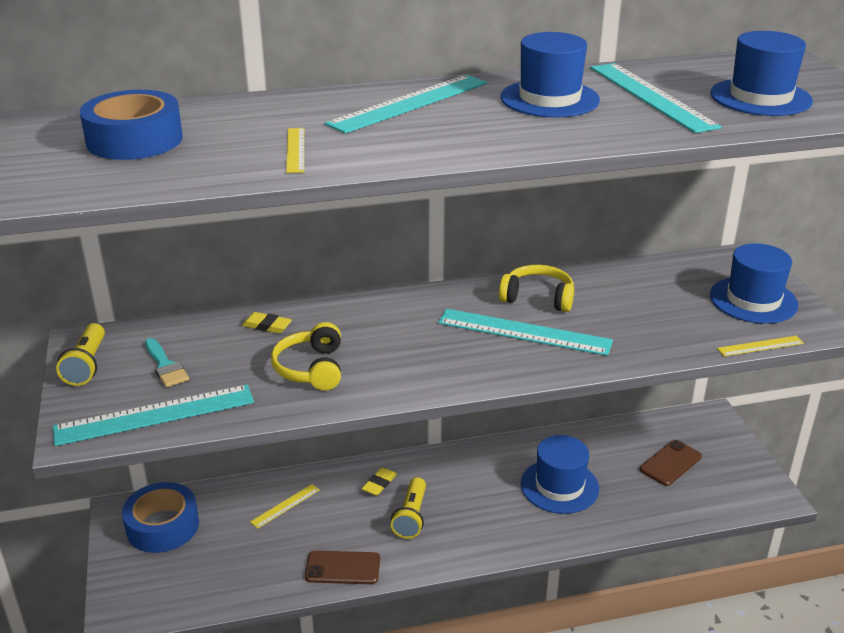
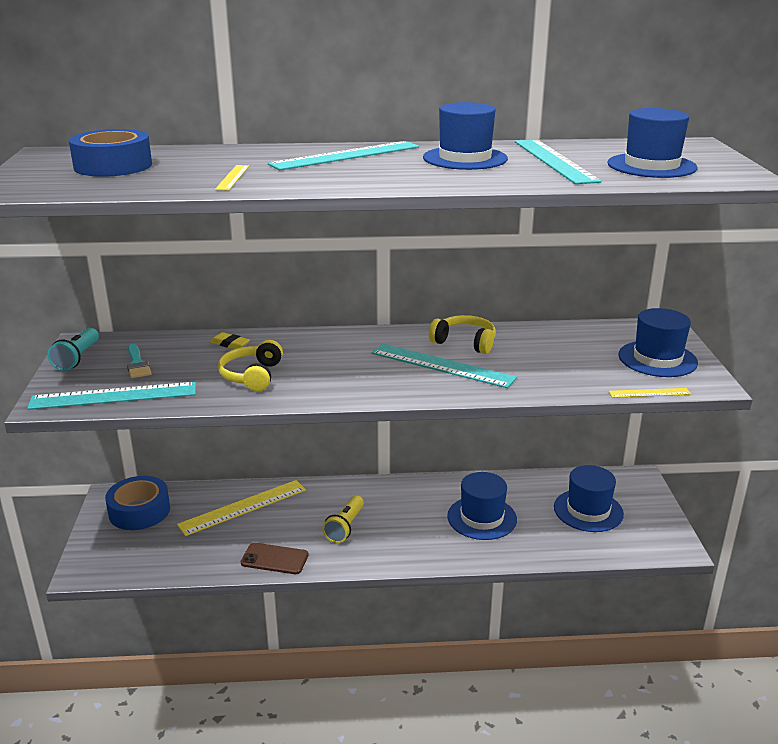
camera: 10 degrees right, 5 degrees down
(87, 365) = (77, 358): yellow flashlight -> turquoise flashlight
(285, 506) = (243, 507): yellow ruler -> yellow ruler, size x1.98
(379, 484) = (326, 499): yellow eraser -> none
(670, 463) = (588, 510): brown phone -> blue hat

